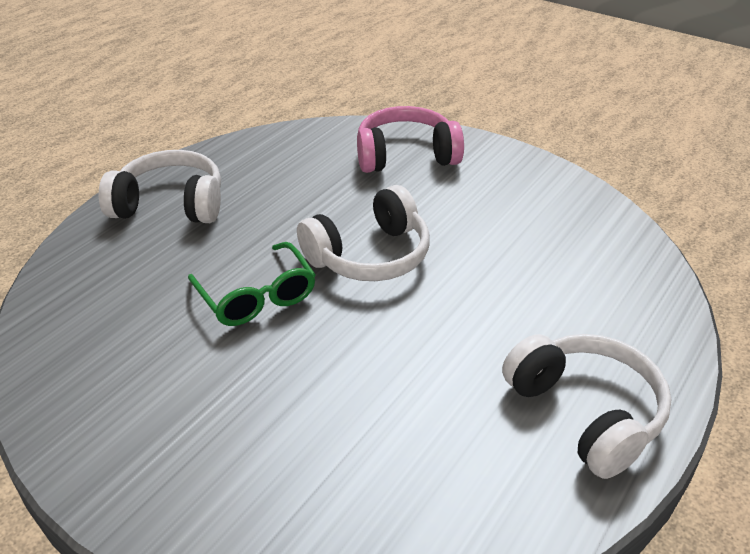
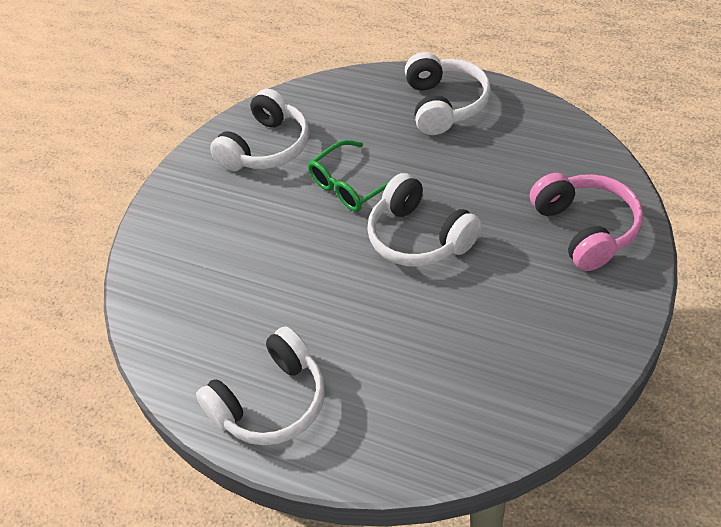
camera: 85 degrees right, 10 degrees up
(124, 372) = (266, 147): none -> white headphones

